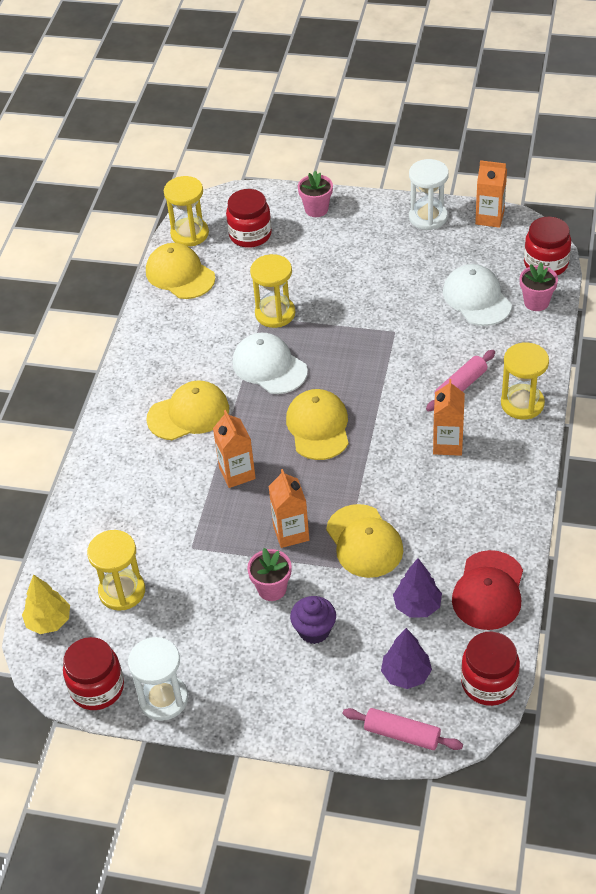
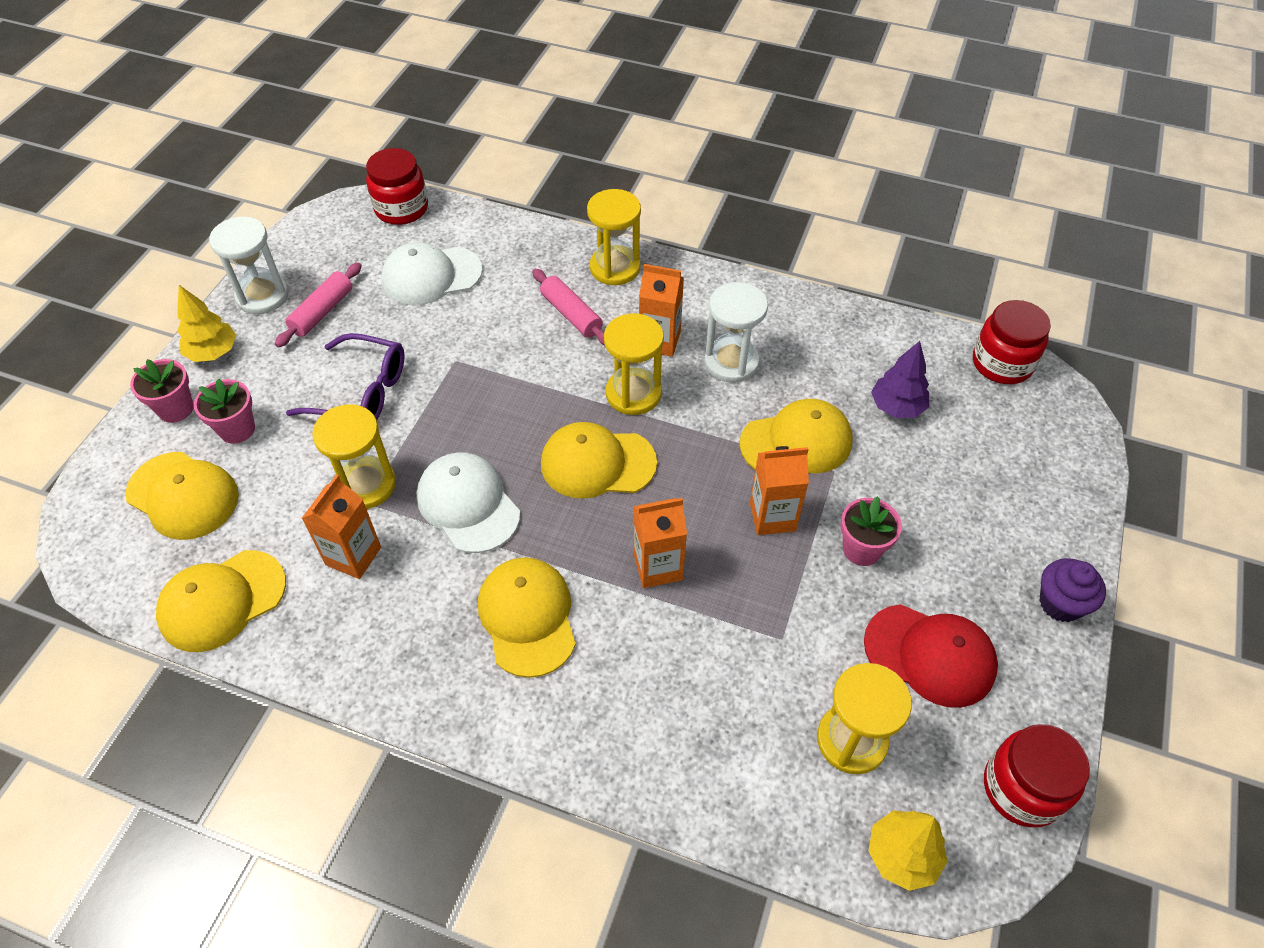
camera: 85 degrees left, 5 degrees up
(163, 699) = (1037, 699): white hourglass -> white hourglass (731, 362)
(189, 234) = (134, 577): yellow hourglass -> yellow hourglass (633, 393)
(250, 235) = (183, 495): red jar -> yellow cap
(269, 366) = (468, 504): white cap -> white cap turned 90 degrees clockwise
(314, 630) = (929, 512): purple cupcake -> purple cupcake (1060, 603)
(352, 291) = (361, 392): none -> purple glasses
(368, 210) = (213, 352): none -> yellow tree
(402, 734) = (1073, 448): pink rolling pin -> pink rolling pin (322, 312)
(406, 674) = (992, 432): purple tree -> none
(488, 591) = (879, 342): red cap -> red cap (930, 655)
(489, 218) = (297, 241): orange carton -> orange carton (353, 556)
(536, 302) = (460, 228): pink flower pot -> pink flower pot (237, 429)

